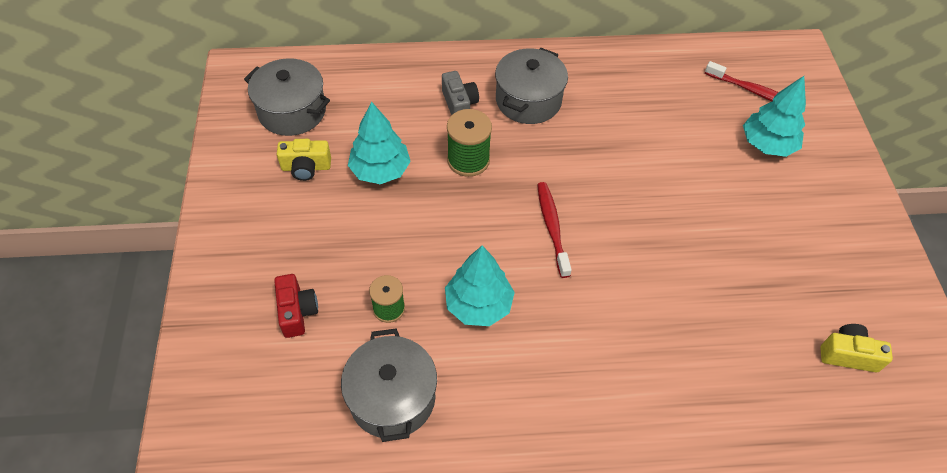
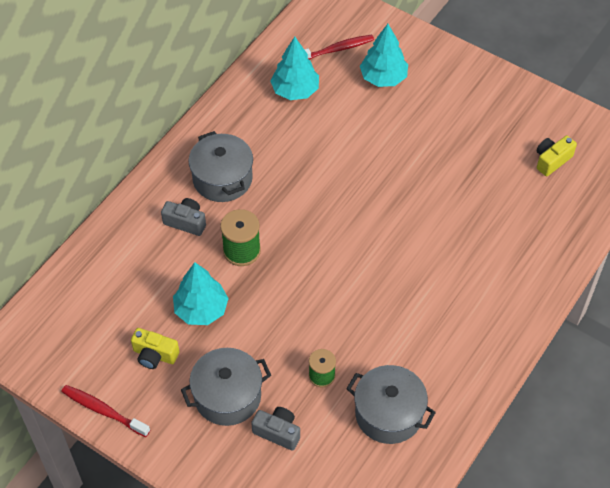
camera: 50 degrees left, 0 degrees up
(292, 111) = (89, 333): grey pot -> grey pot (227, 396)
(297, 312) = (278, 432): red camera -> grey camera
(306, 167) = (154, 355): yellow camera -> yellow camera turned 75 degrees clockwise
(478, 305) = (363, 322): turquoise tree -> turquoise tree (295, 90)
(552, 228) = (341, 241): red toothbrush -> red toothbrush (104, 411)

